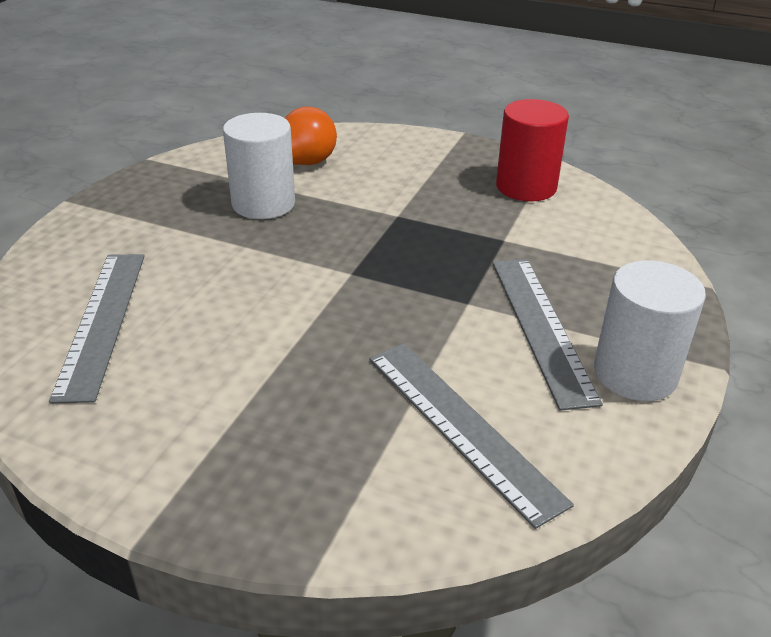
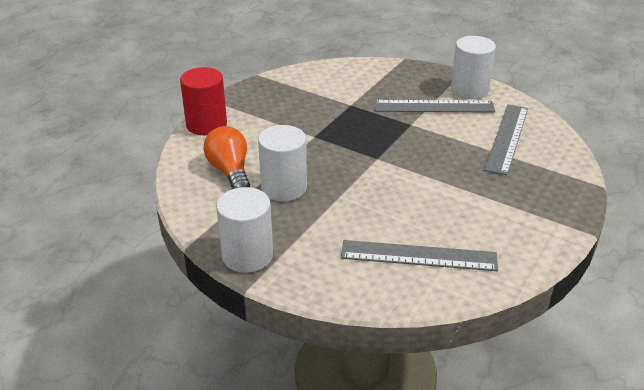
camera: 80 degrees left, 0 degrees up
(125, 194) = (247, 255): none -> white cylinder
(462, 426) = (507, 138): grey ruler -> grey ruler turned 45 degrees counterclockwise
(526, 187) = (293, 88): red cylinder -> red cylinder (206, 124)

